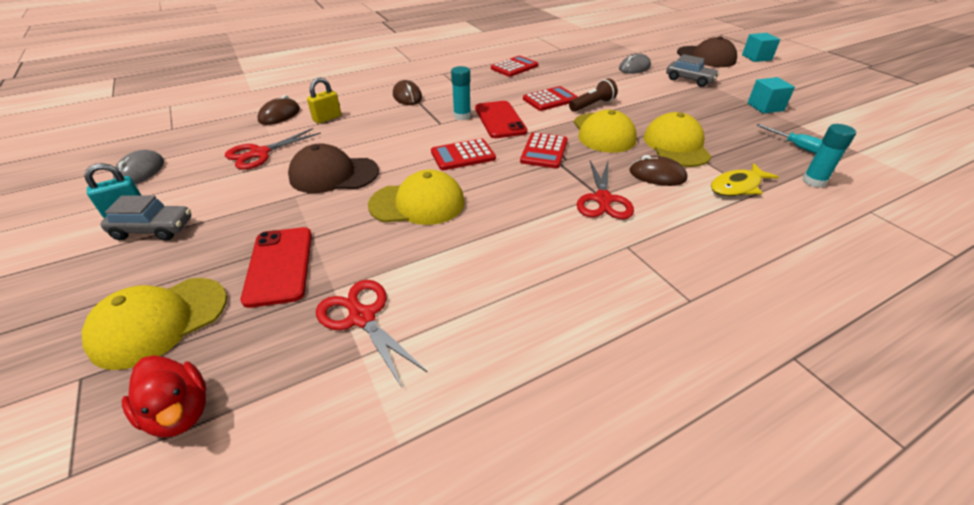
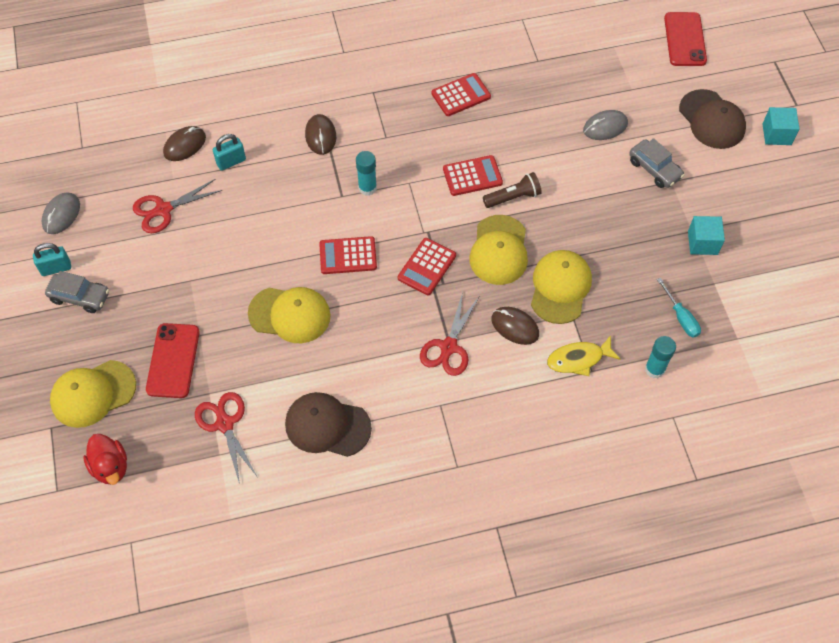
camera: 15 degrees right, 20 degrees up
(327, 118) = (231, 162): yellow padlock -> turquoise padlock
(333, 174) = (226, 258): brown cap -> brown cap (327, 426)
(500, 120) = (404, 204): red phone -> red phone (685, 39)

